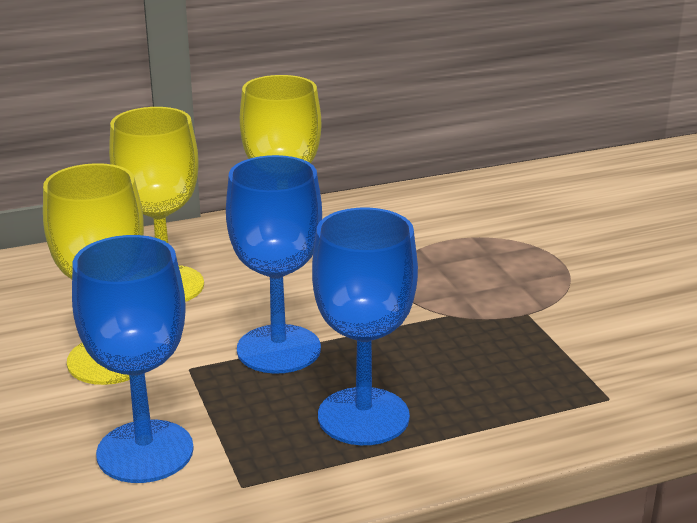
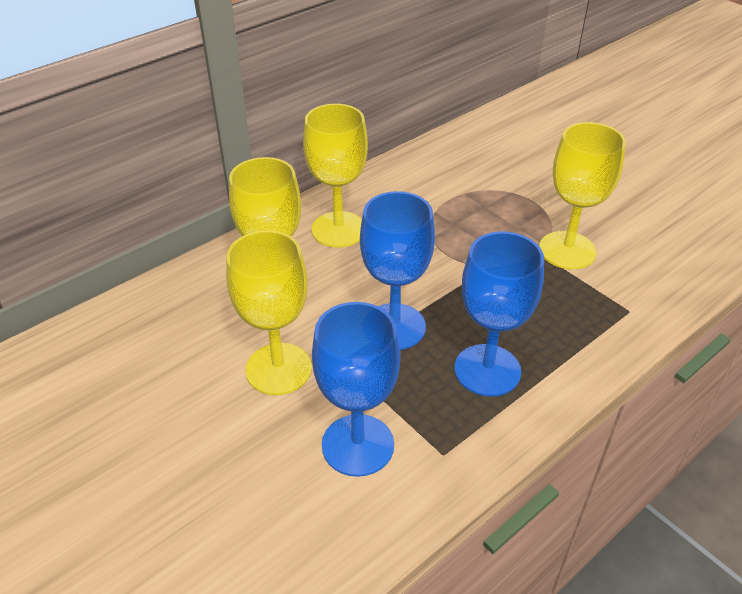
camera: 20 degrees left, 15 degrees up
(568, 318) = (567, 250): none -> yellow goblet

